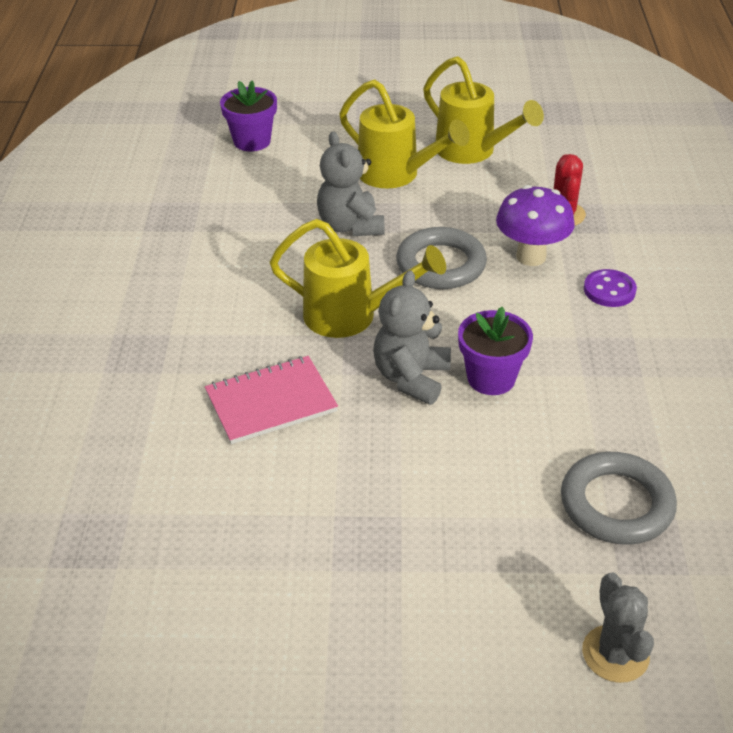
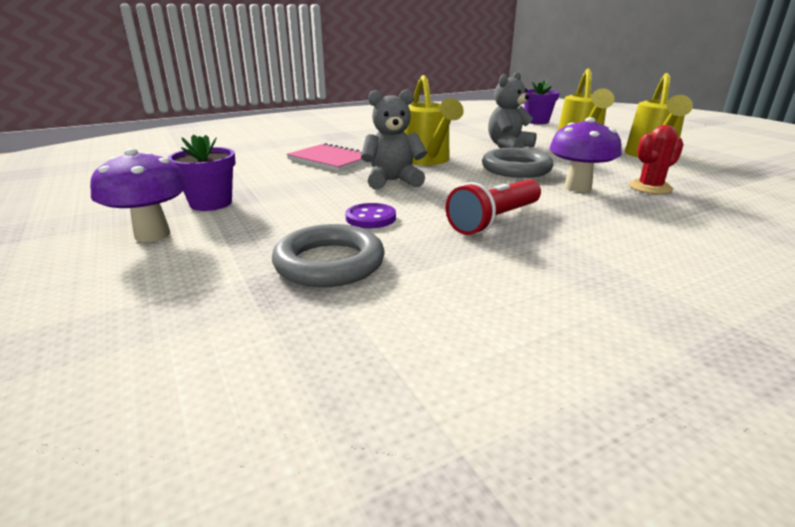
camera: 60 degrees right, 15 degrees down
(460, 635) = (152, 235): none -> purple mushroom
(491, 378) = (423, 199): purple flower pot -> purple flower pot (211, 203)
(580, 355) = (495, 220): none -> red flashlight
(609, 290) = (594, 216): purple button -> purple button (371, 218)
(615, 654) = (143, 293): grey cactus -> none

